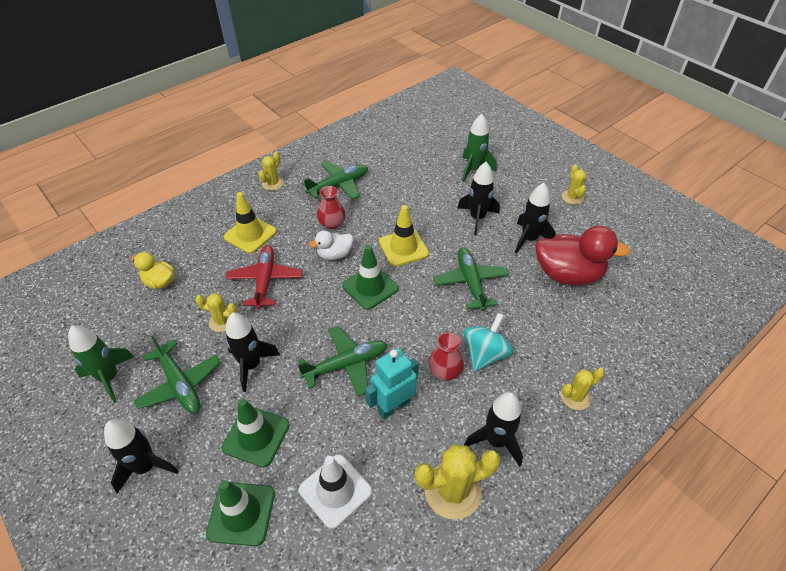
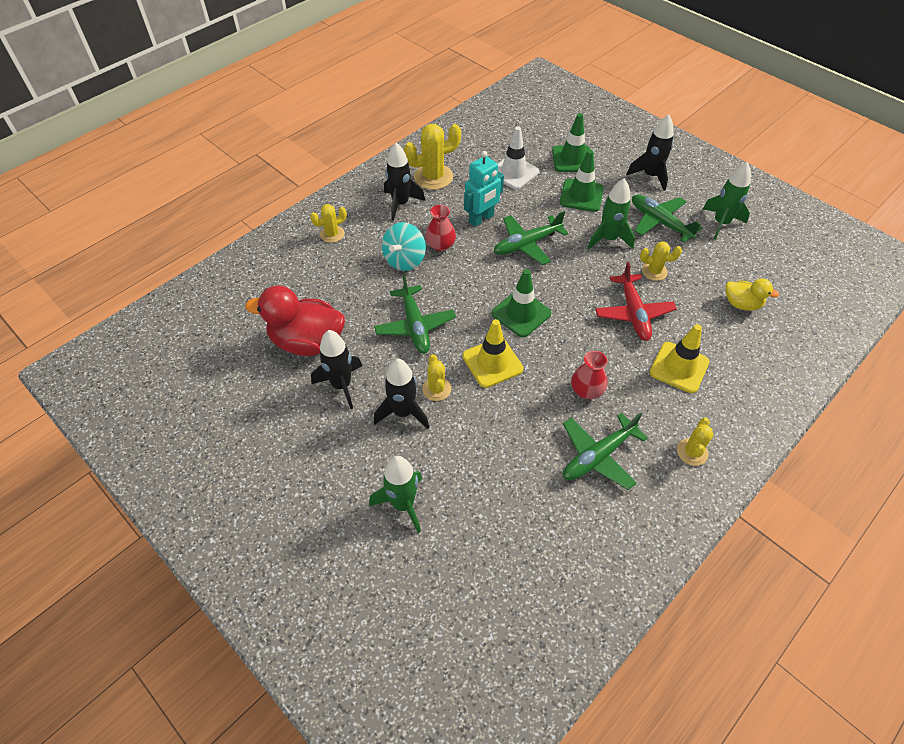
camera: 175 degrees right, 5 degrees up
(251, 365) = (608, 239): black rocket -> green rocket
(334, 254) = (570, 348): white duck -> none
(572, 197) = (267, 459): yellow cactus -> yellow cactus (436, 389)

